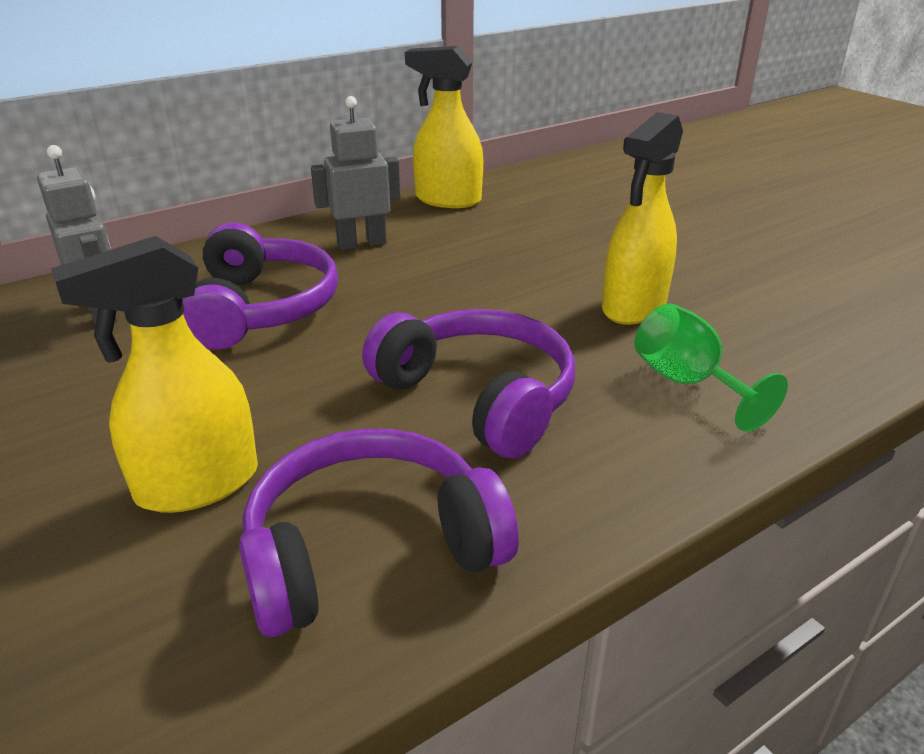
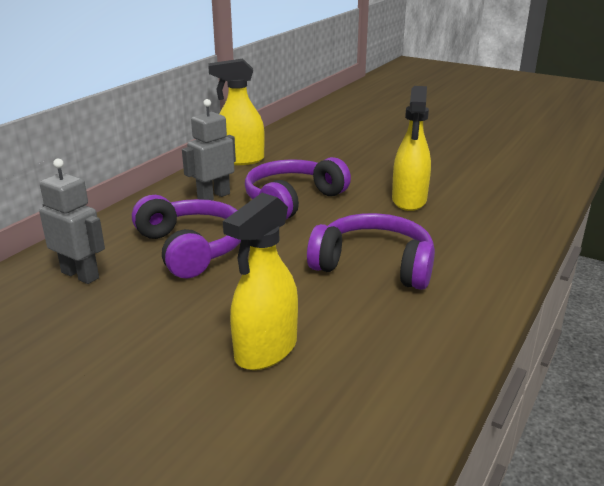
camera: 25 degrees left, 5 degrees down
(370, 550) = (395, 351): purple headphones -> purple headphones (292, 200)
(687, 383) = (471, 232): green goblet -> none

